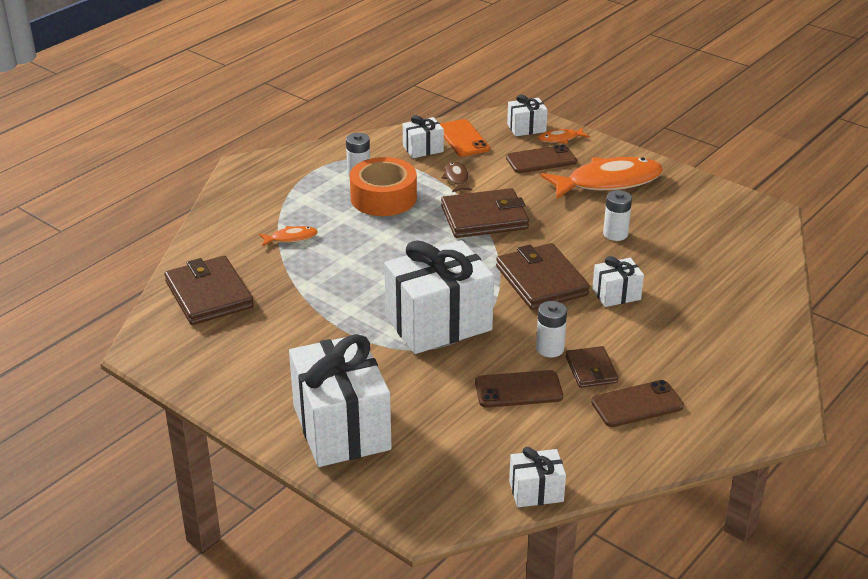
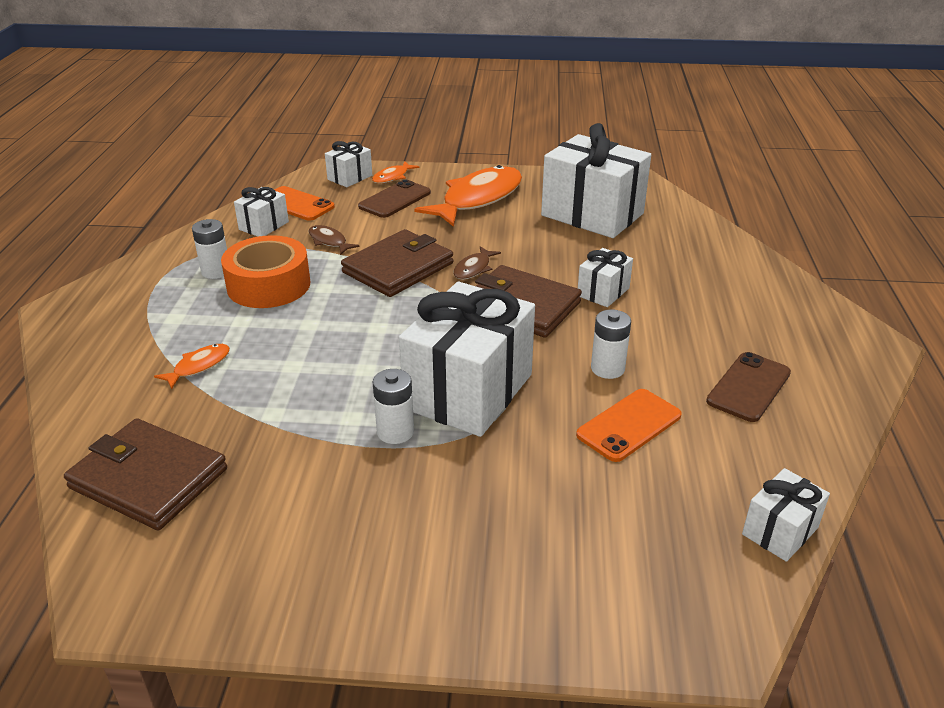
camera: 35 degrees left, 0 degrees up
(341, 427) = (493, 571): white gift -> white gift (592, 214)
(518, 390) = (629, 425): brown phone -> orange phone
(539, 239) = (473, 268): none -> brown fish
(591, 370) = (669, 372): brown wallet -> none
(615, 234) = (537, 240): white battery -> white battery (395, 432)

